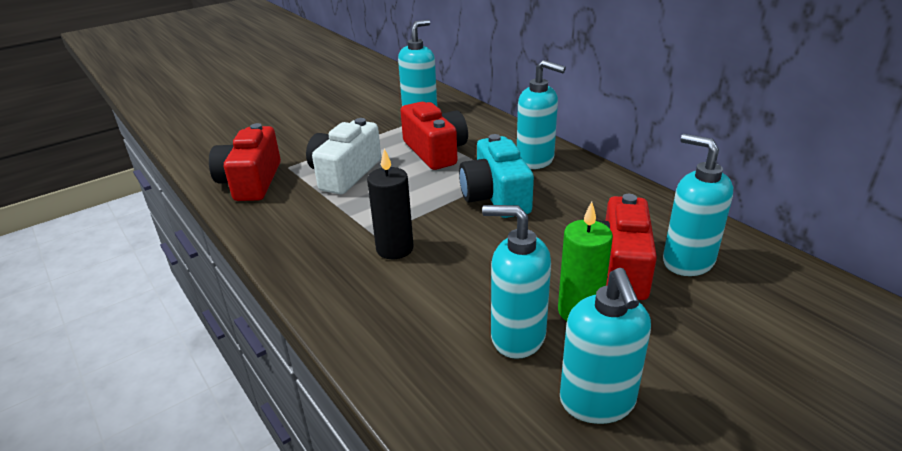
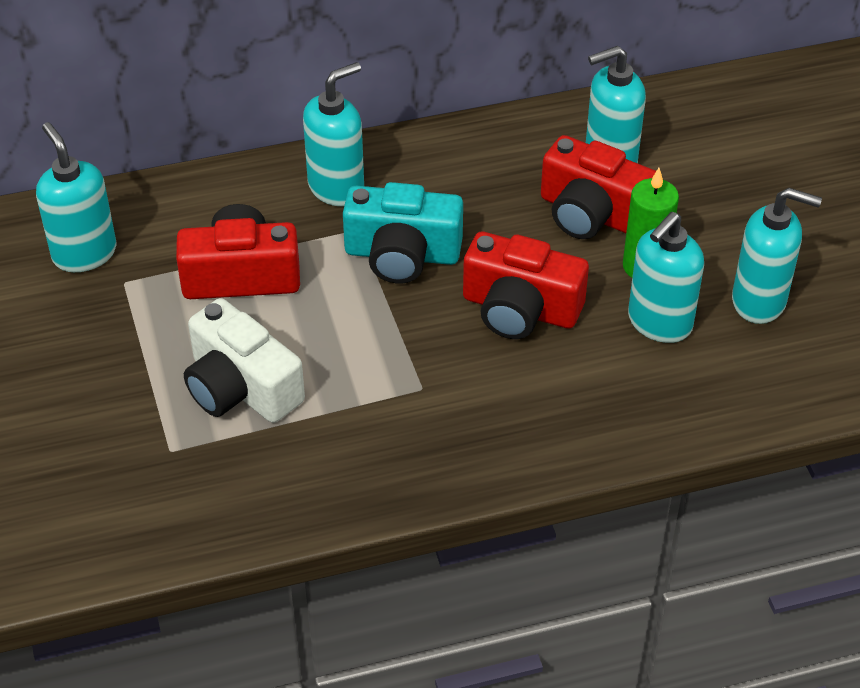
camera: 70 degrees left, 15 degrees up
(251, 181) = (191, 501): red camera -> red camera (520, 309)
(394, 249) = (462, 377): black candle -> none

